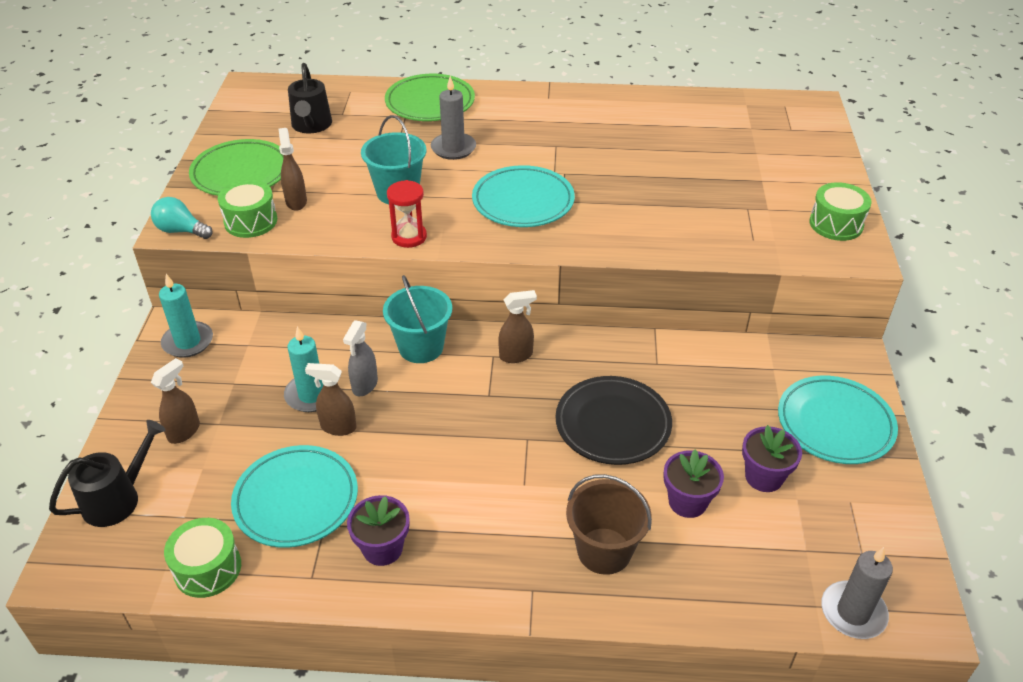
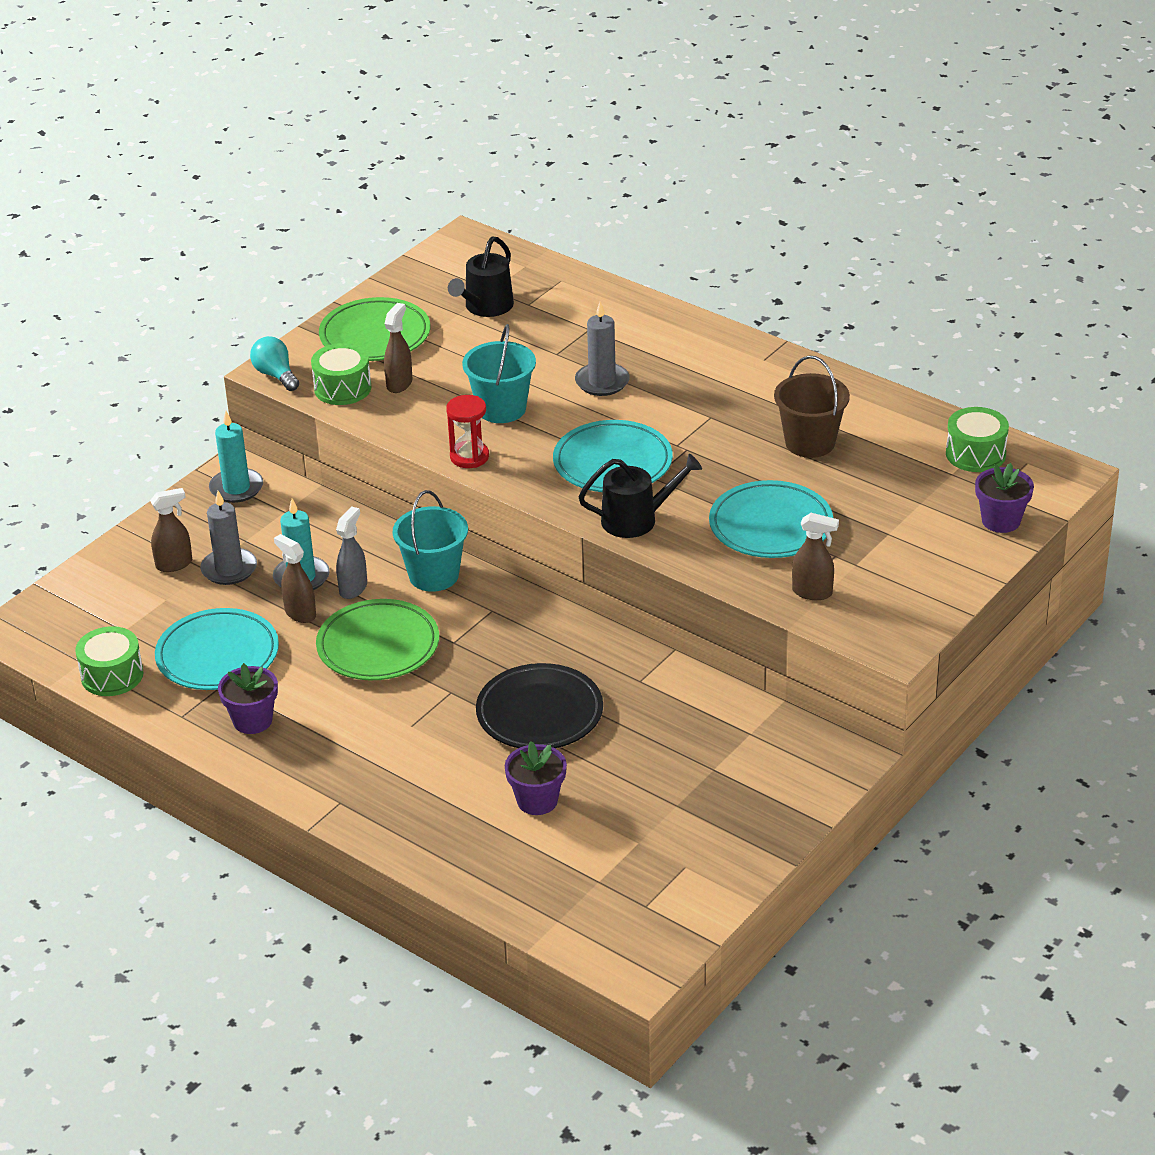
camera: 35 degrees right, 5 degrees down
(117, 499) = (85, 595): black watering can -> black watering can (636, 519)
(364, 385) = (353, 588): grey spray bottle -> grey spray bottle turned 150 degrees clockwise
(430, 103) = (630, 322): green plate -> green plate (378, 646)
(516, 355) = (513, 618): brown spray bottle -> brown spray bottle (812, 592)
(604, 551) = (426, 802): brown bucket -> brown bucket (810, 442)
(764, 477) = (628, 813): purple flower pot -> purple flower pot (1001, 521)
(835, 424) = (751, 803): turquoise plate -> turquoise plate (770, 526)
(836, 224) = (909, 606): green drum -> green drum (975, 454)
(853, 612) = (584, 939): grey candle -> grey candle (229, 569)

